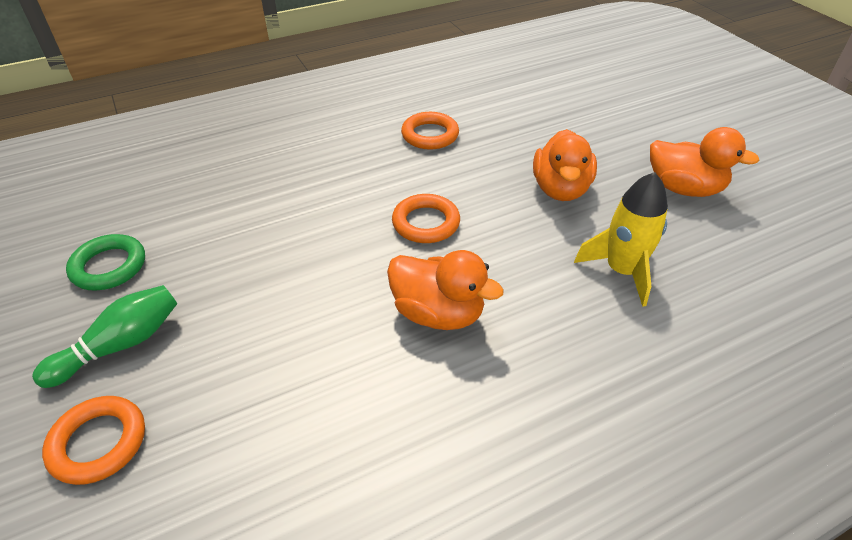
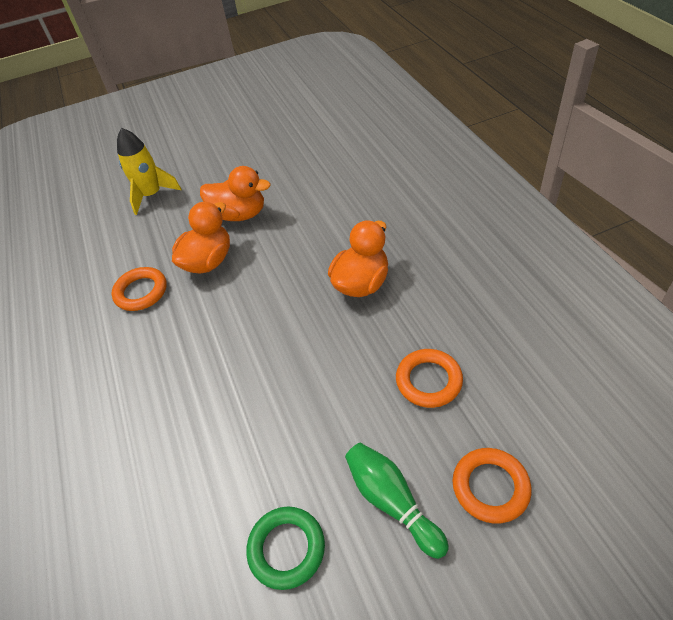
camera: 80 degrees left, 5 degrees up
(426, 223) = (264, 292): orange ring -> orange ring (428, 381)
(622, 271) = (328, 193): yellow rocket -> yellow rocket (152, 195)
(684, 188) = (253, 157): orange duck -> orange duck (208, 261)

